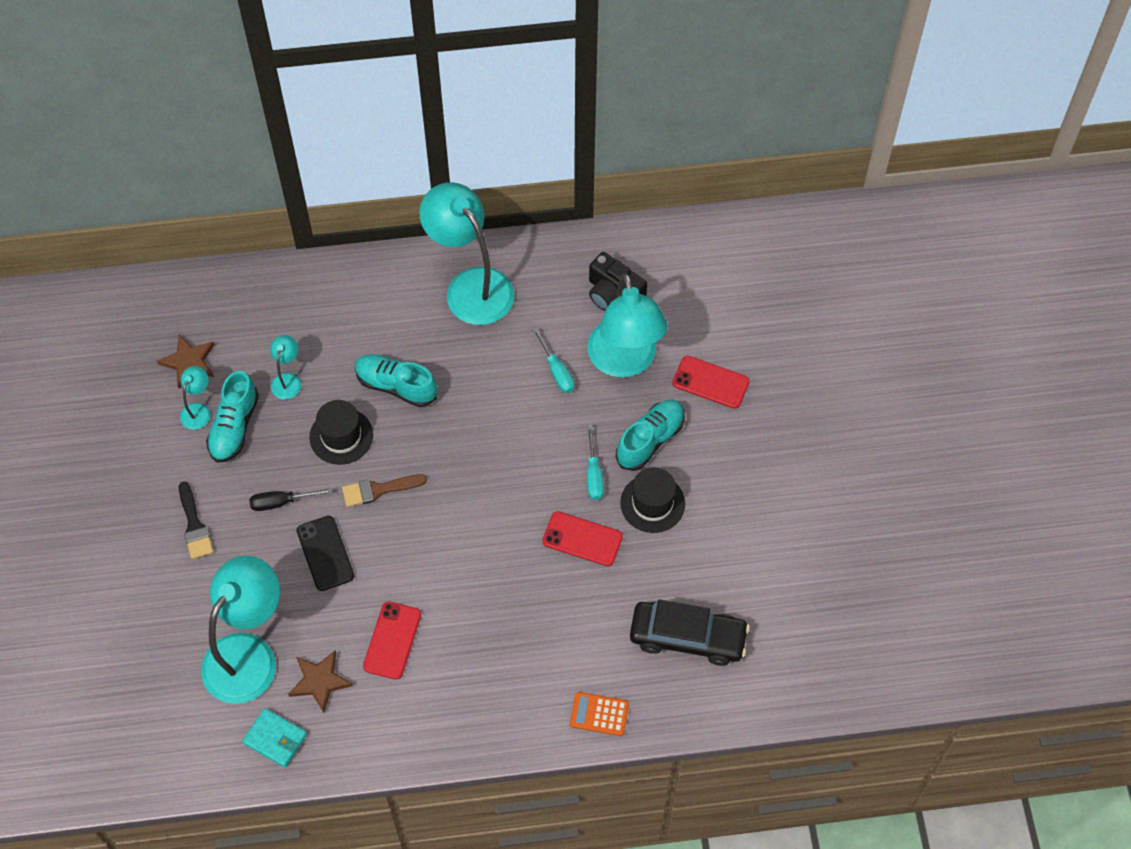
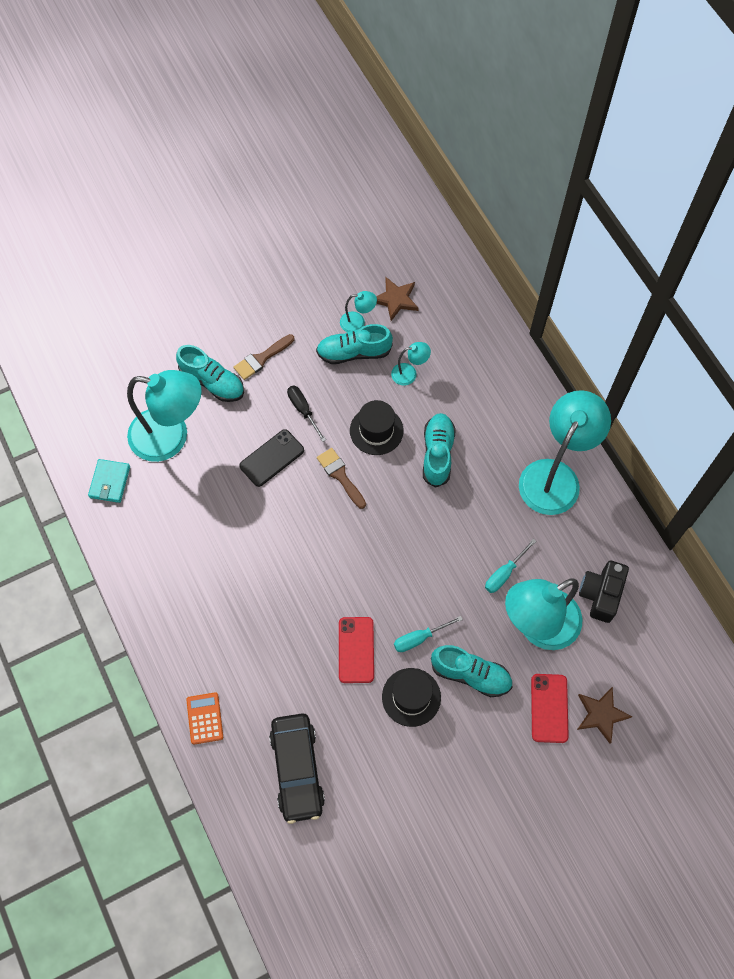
camera: 70 degrees right, 5 degrees up
(194, 525) = (261, 358): black brush -> brown brush
(199, 588) = (212, 382): none -> turquoise shoe
(319, 681) = (165, 495): brown star -> brown star (601, 714)
(392, 640) = (216, 534): red phone -> none

